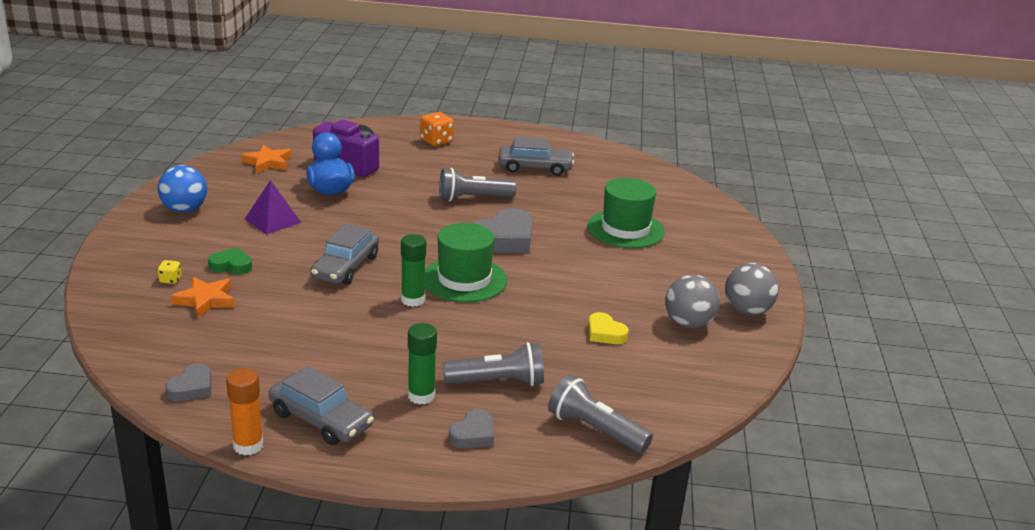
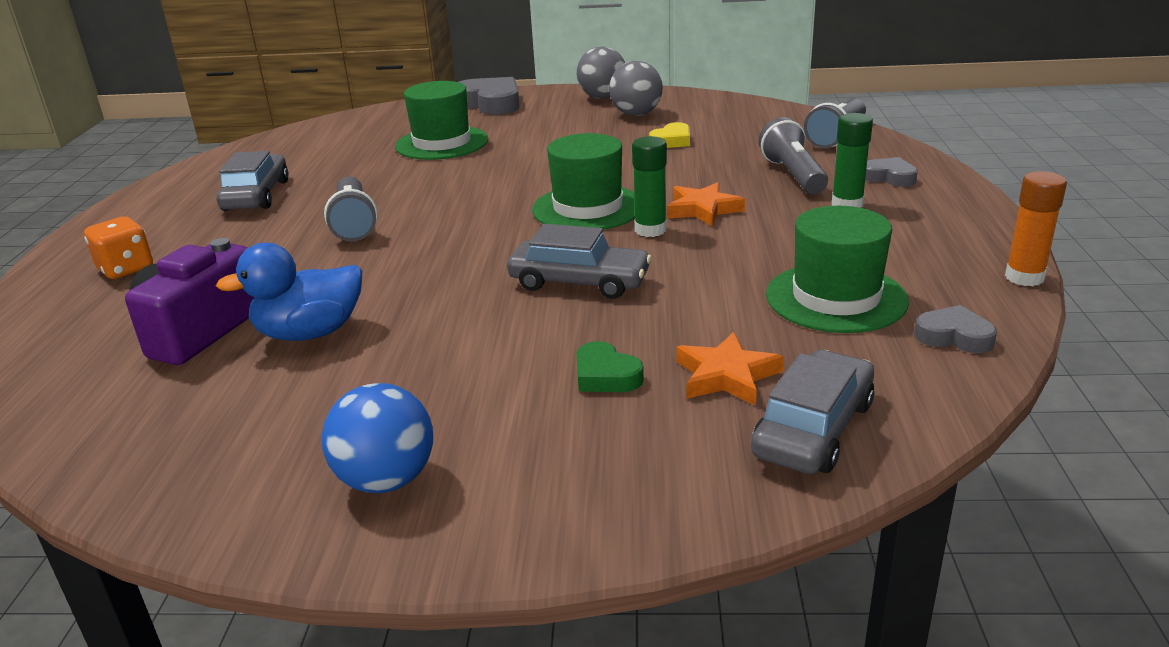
camera: 90 degrees left, 0 degrees up
(170, 280) = (677, 426): yellow dice -> none
(231, 265) = (605, 375): green heart -> green heart turned 45 degrees counterclockwise
(268, 163) = (161, 421): orange star -> orange star (703, 209)
(269, 355) = (836, 298): none -> green hat
(273, 220) = (431, 367): purple pyramid -> none
(321, 419) = (937, 246): grey car -> grey car (813, 429)
(504, 239) = (475, 196): grey heart -> grey heart (490, 103)

